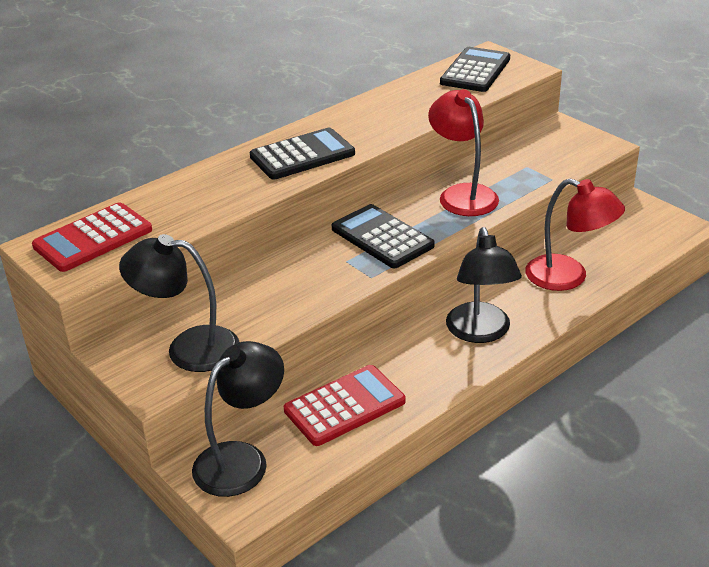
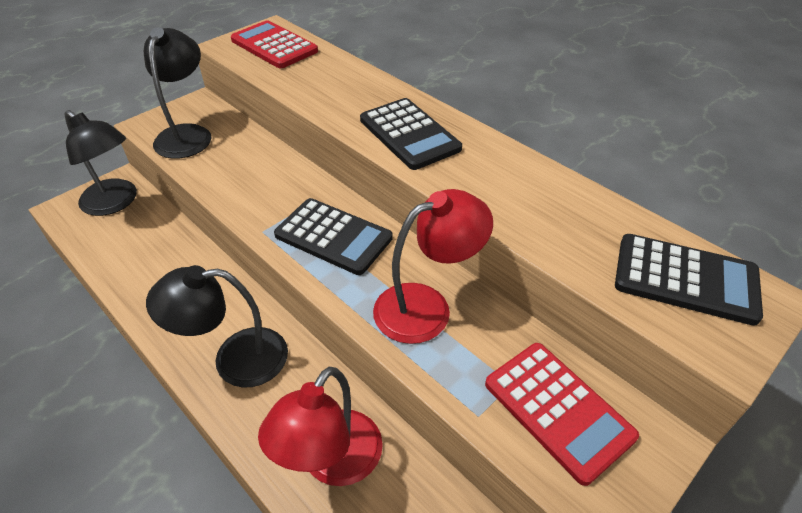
camera: 85 degrees right, 10 degrees up
(344, 406) = (154, 256): red calculator -> red calculator (558, 410)
(382, 237) = (333, 236): black calculator -> black calculator turned 75 degrees clockwise

